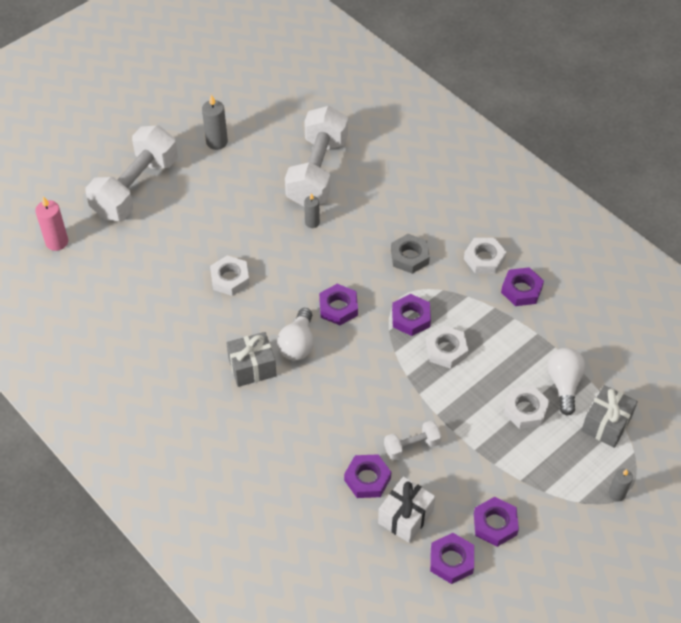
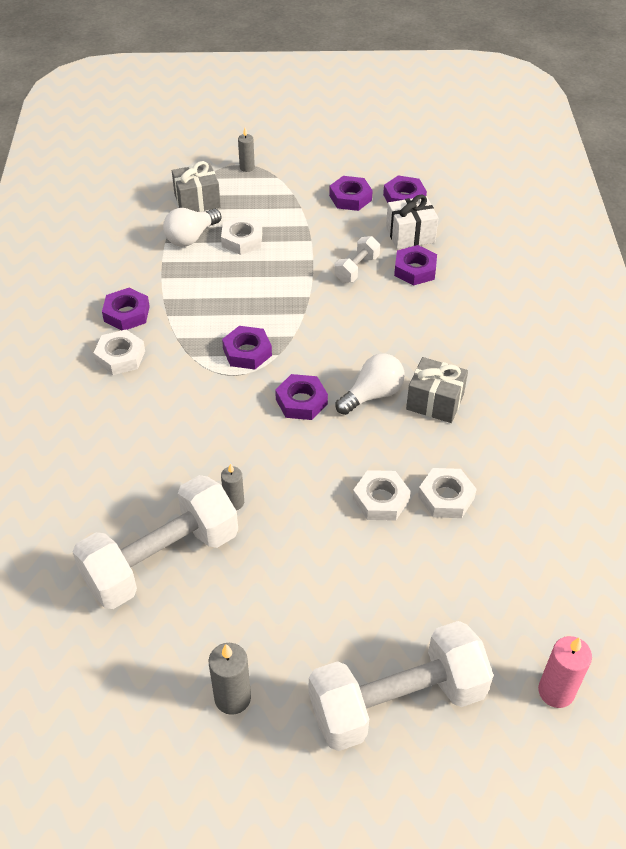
camera: 140 degrees left, 5 degrees down
(409, 257) = (182, 402): grey nut -> none
(412, 446) = (357, 269): white dumbbell -> white dumbbell turned 75 degrees counterclockwise
(446, 350) = (248, 311): white nut -> white nut (446, 497)

